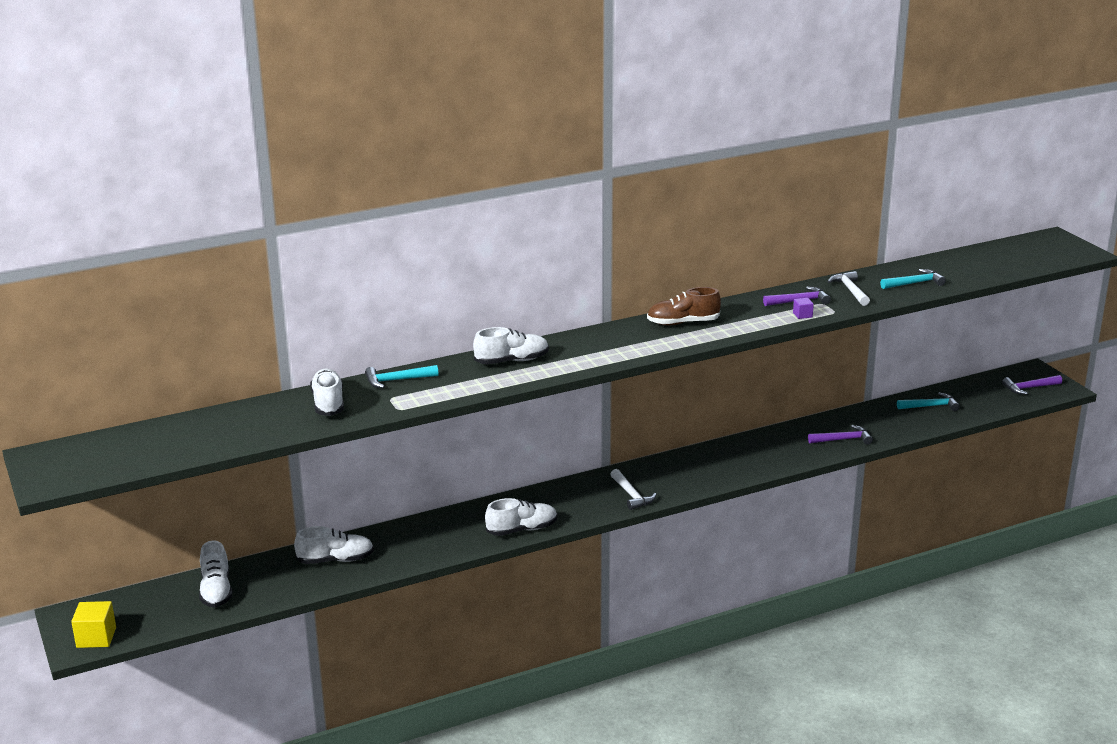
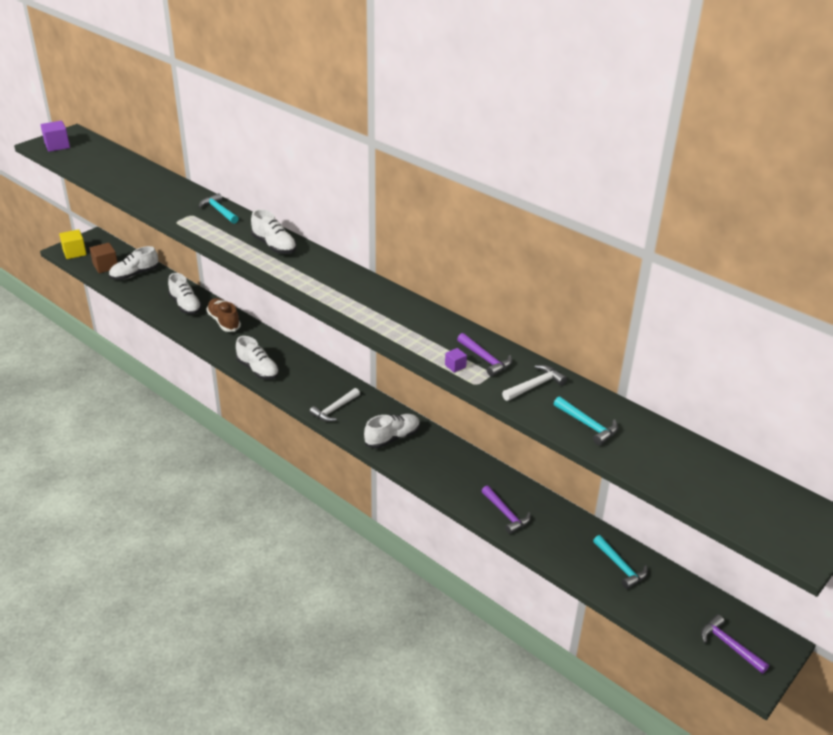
camera: 65 degrees right, 10 degrees up
(69, 470) = (57, 146): none -> purple cube
(167, 613) = (105, 266): none -> brown cube
(328, 403) = (173, 196): white shoe -> white shoe (392, 438)
(683, 323) = (393, 306): brown shoe -> brown shoe (224, 322)

